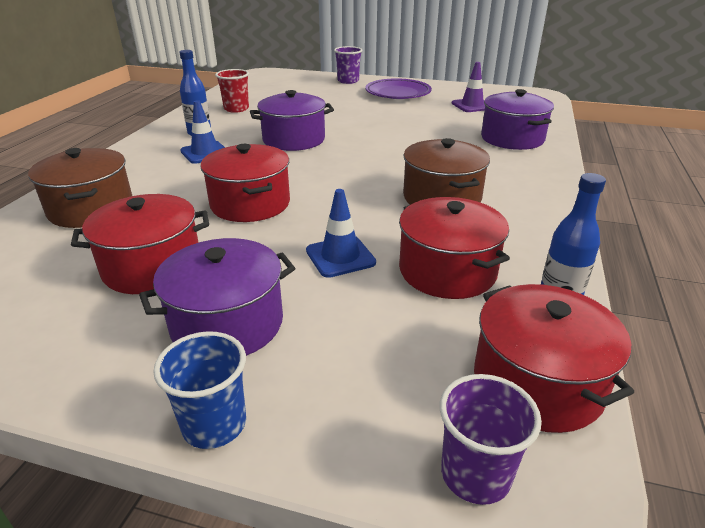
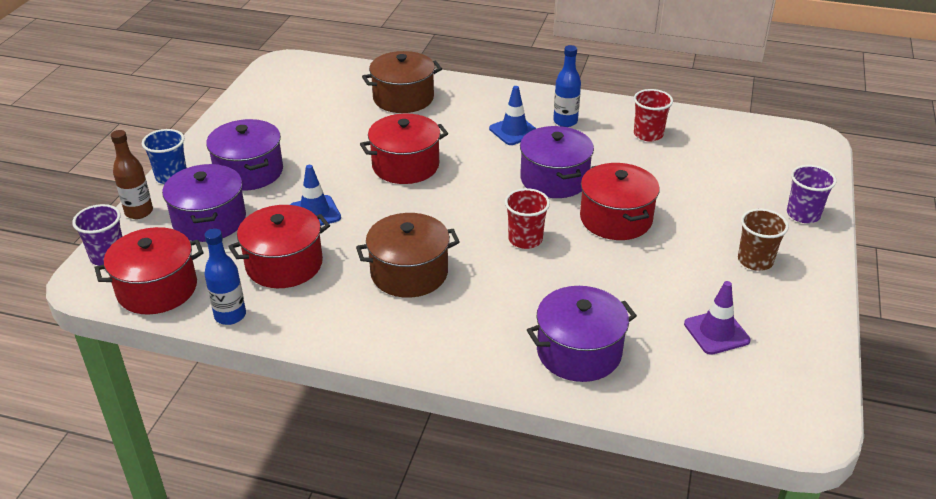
camera: 90 degrees right, 5 degrees up
(152, 267) = (318, 136): red pot -> red pot (615, 219)
(331, 454) = (139, 212): none -> brown bottle
(357, 350) = (209, 220): none -> purple pot
(382, 151) = (525, 239): none -> red cup
(398, 93) = (755, 261): purple plate -> brown cup

